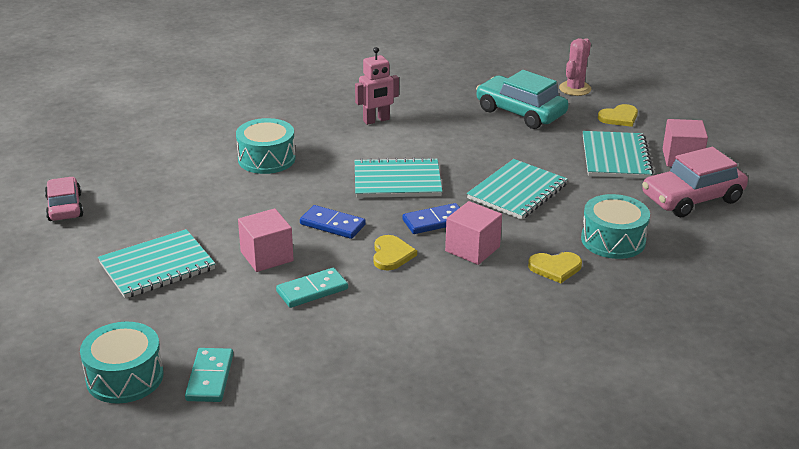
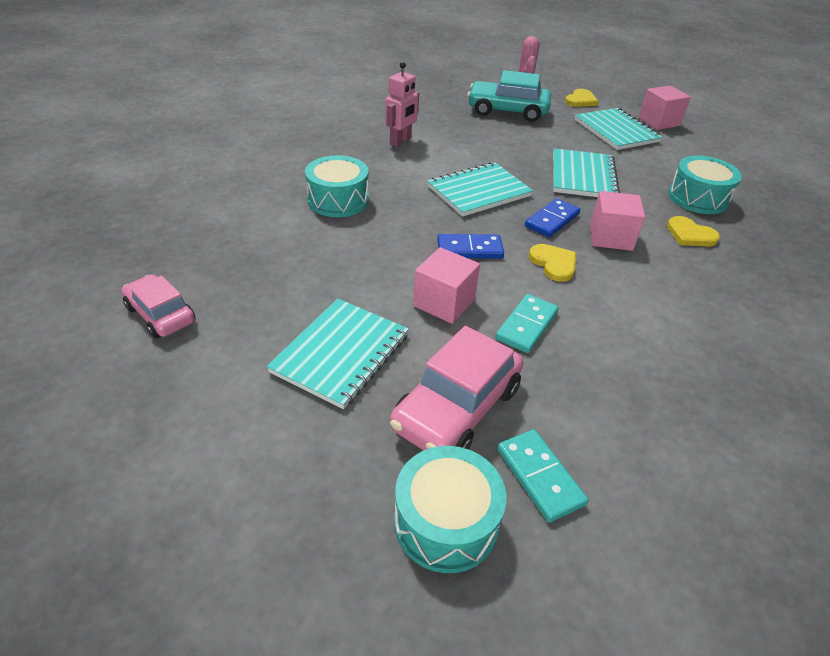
camera: 30 degrees left, 10 degrees up
(555, 268) = (690, 235): yellow heart -> yellow heart turned 75 degrees clockwise
(692, 198) = (704, 150): pink car -> pink car (457, 408)

